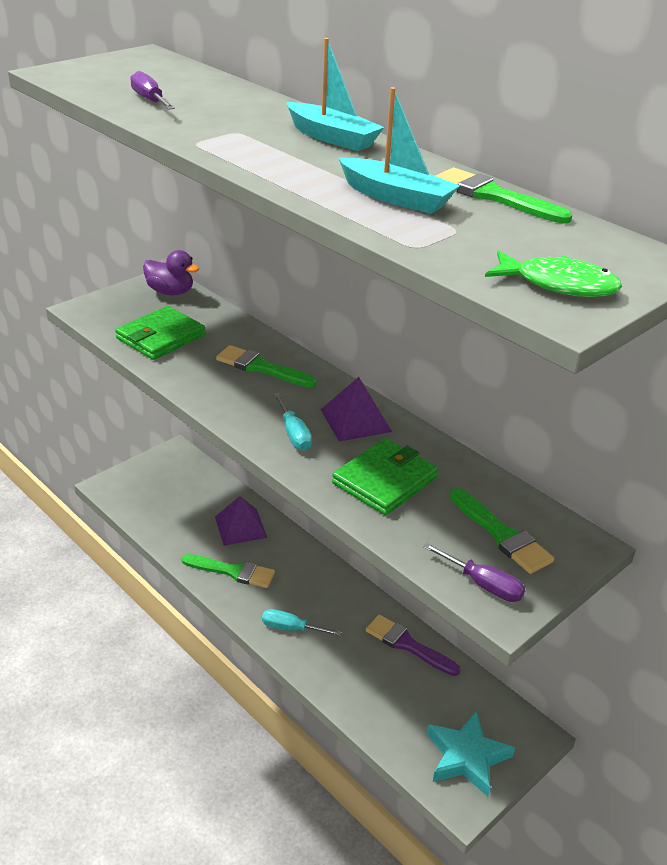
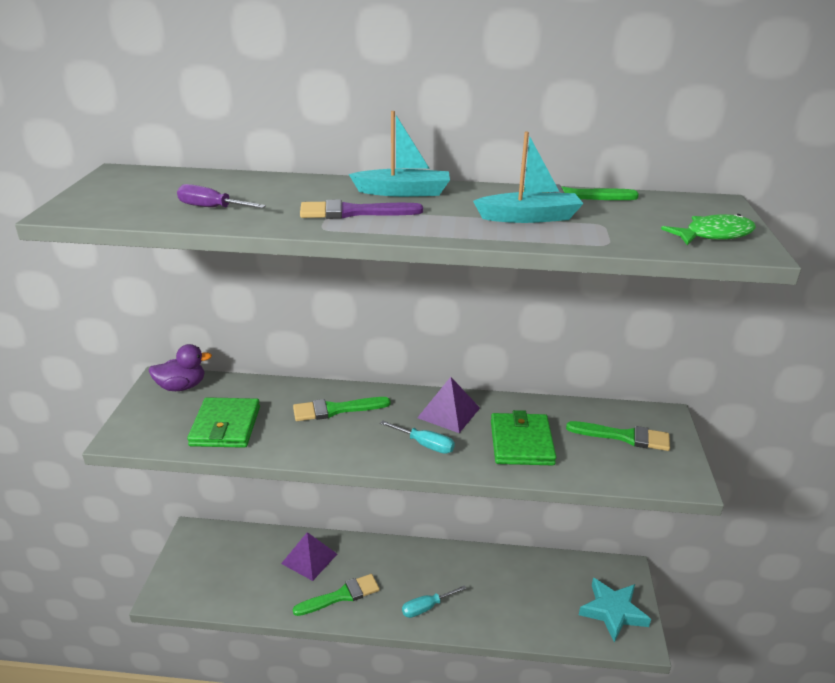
camera: 40 degrees left, 5 degrees down
(407, 645) = (506, 565): purple brush -> purple brush (353, 212)
(482, 584) = (657, 473): purple screwdriver -> none

